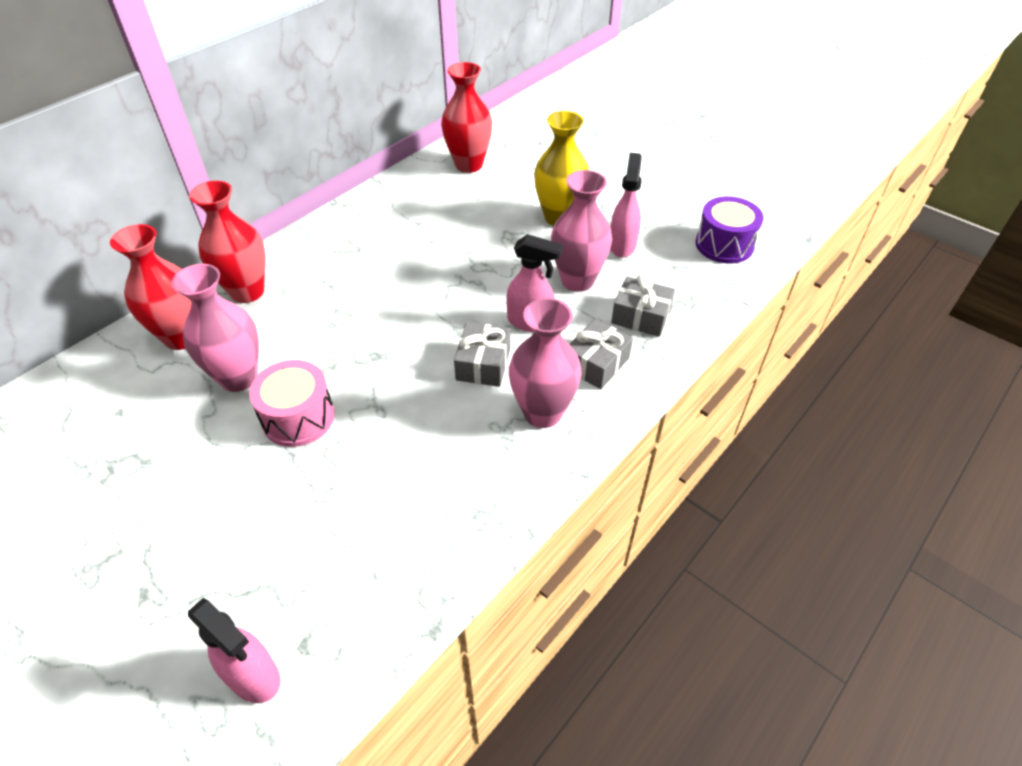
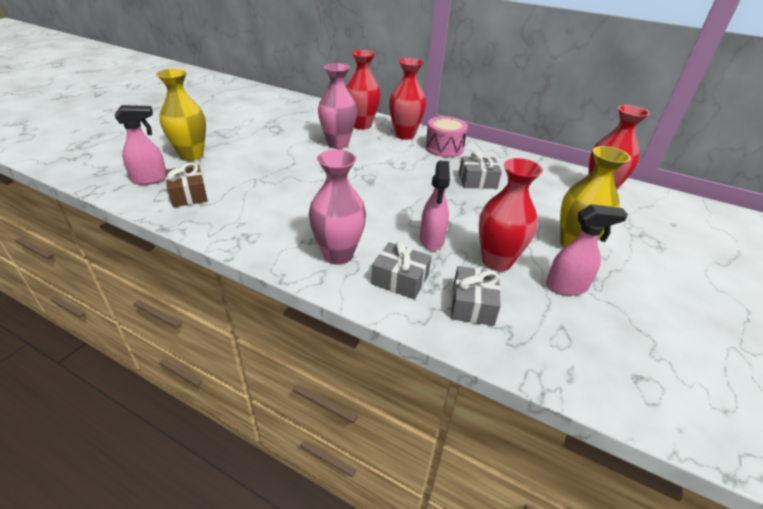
camera: 75 degrees right, 10 degrees down
(179, 610) = (191, 155): none -> yellow vase
(254, 676) = (150, 179): pink spray bottle -> pink spray bottle turned 135 degrees counterclockwise
(298, 417) = (313, 164): pink drum -> pink drum (444, 148)
(337, 601) = (188, 195): none -> brown gift
(483, 364) = (378, 223): grey gift -> grey gift (477, 181)
(577, 280) = (496, 261): pink vase -> red vase
(724, 245) = (634, 372): purple drum -> none

